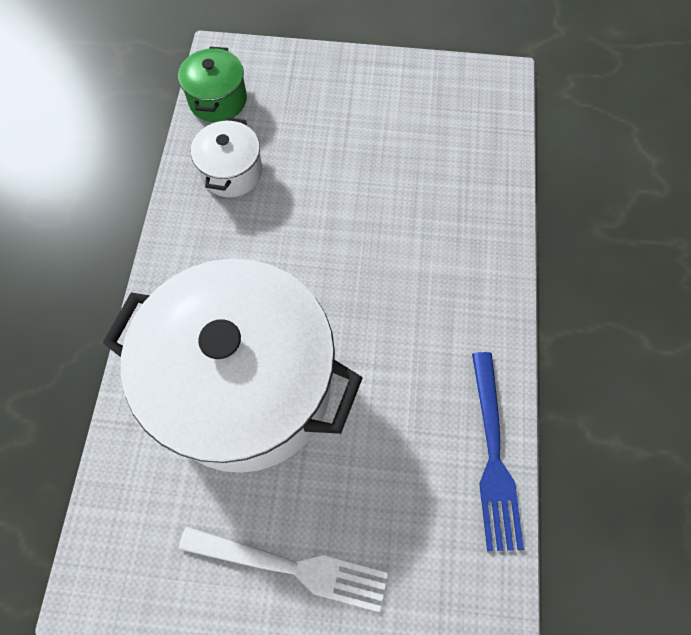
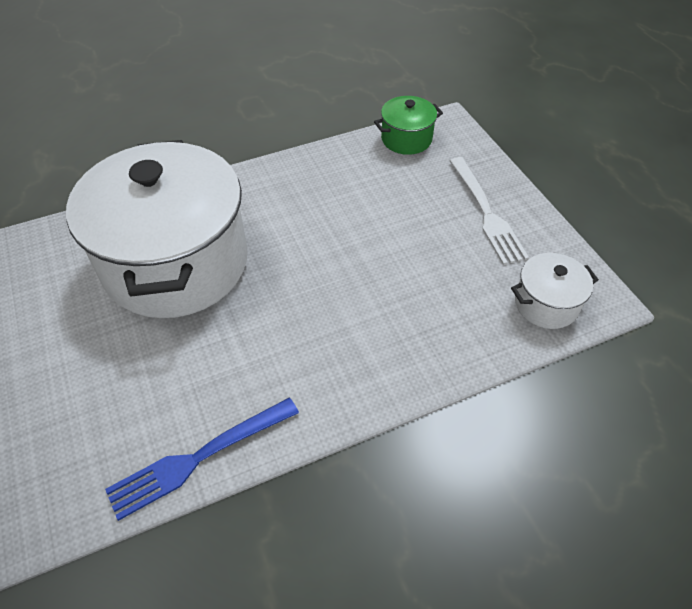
camera: 60 degrees right, 15 degrees down
(232, 172) = (350, 174): white pot -> white pot (546, 304)
(292, 567) = (43, 355): white fork -> white fork (487, 213)

